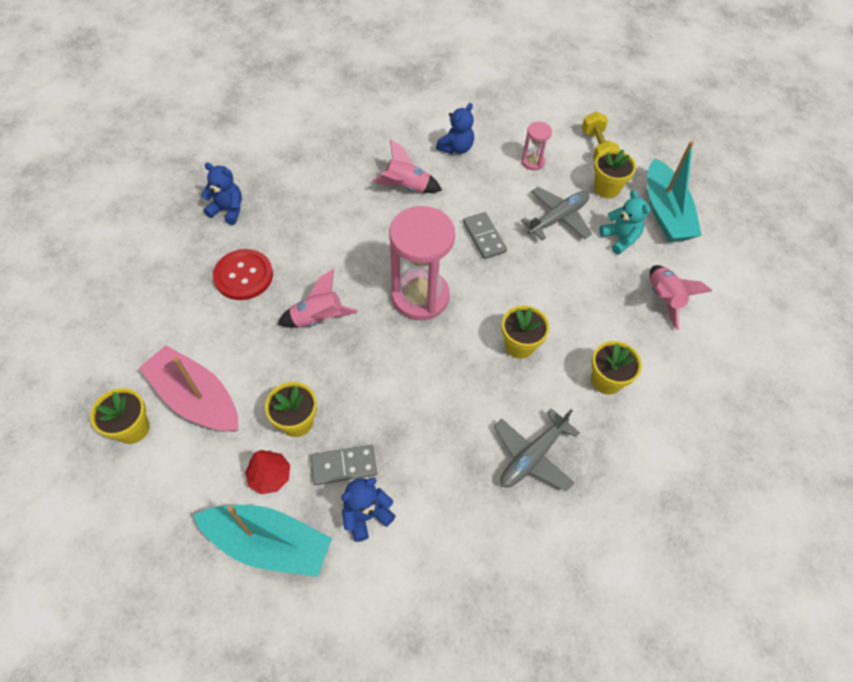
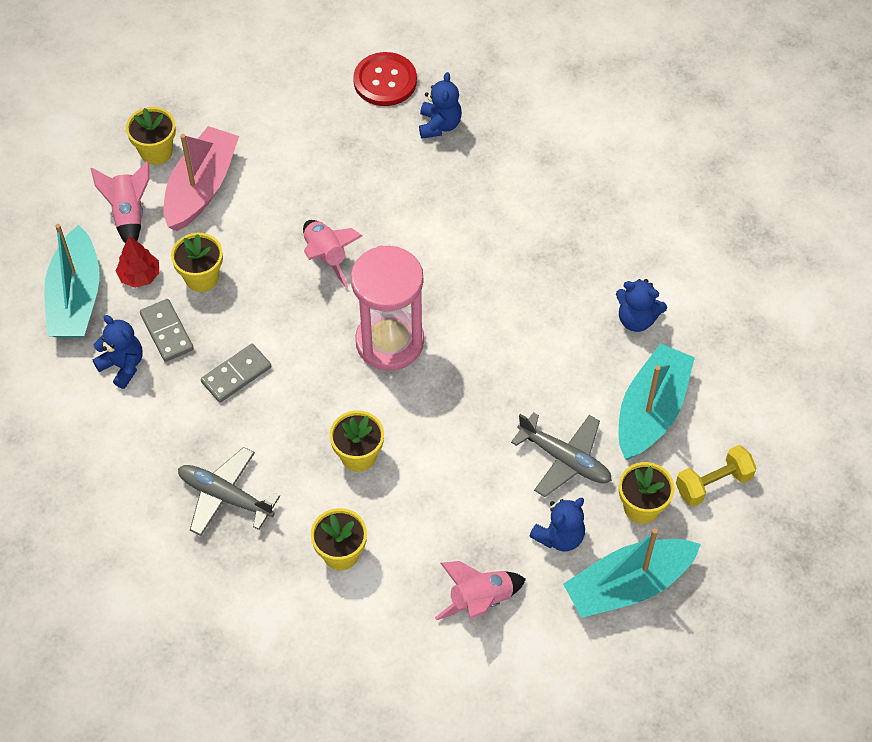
camera: 75 degrees right, 0 degrees up
(243, 276) = (357, 172): red button -> red button (385, 81)
(406, 187) = (546, 283): pink rocket -> pink rocket (129, 214)
(484, 237) = (501, 384): grey domino -> grey domino (236, 374)
(532, 162) = (651, 411): pink hourglass -> turquoise boat
(620, 238) = (559, 536): turquoise teddy bear -> blue teddy bear

